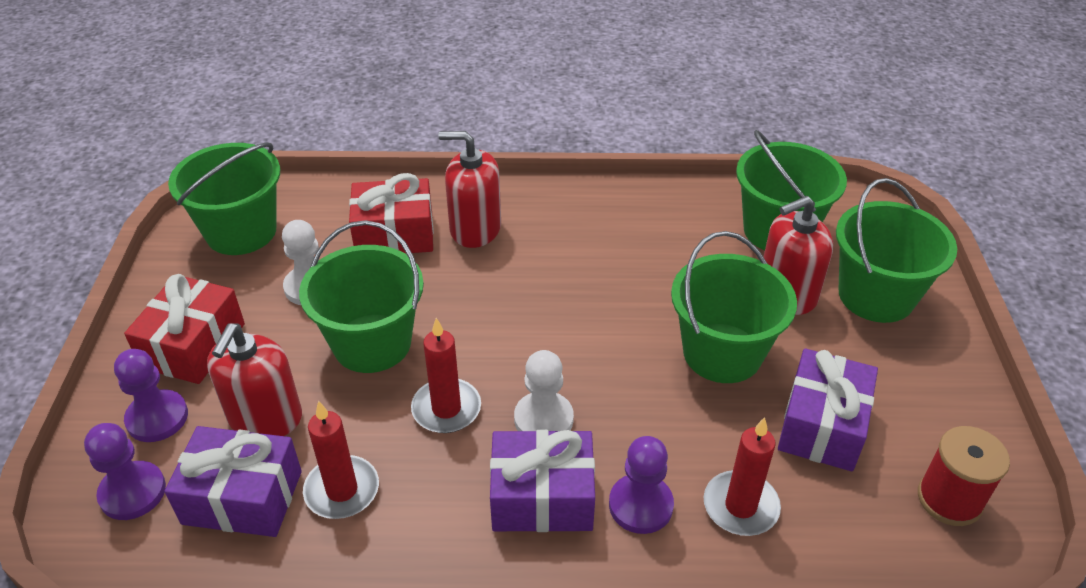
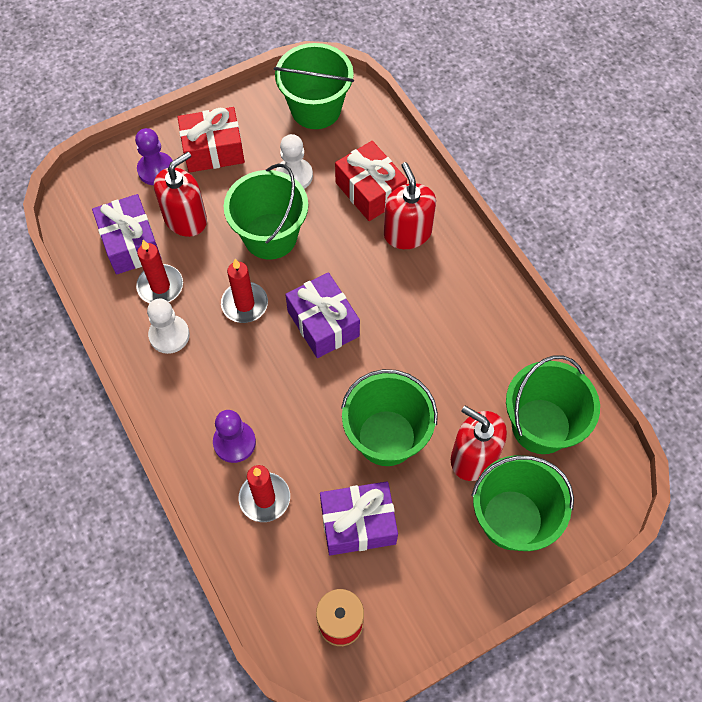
camera: 60 degrees right, 20 degrees up
(133, 492) = (106, 193): purple pawn -> none
(265, 417) = (185, 219): red soap dispenser -> red soap dispenser turned 150 degrees clockwise
(542, 497) = (211, 387): purple gift -> purple gift (323, 323)
(543, 419) = (267, 359): white pawn -> white pawn (169, 335)

